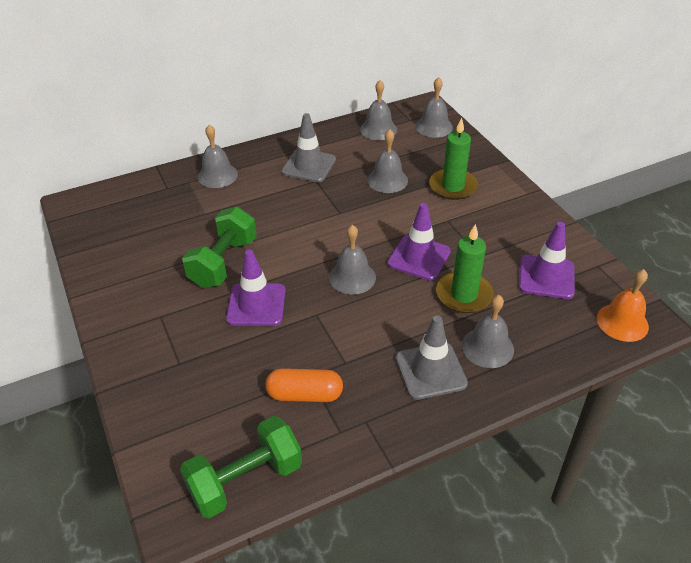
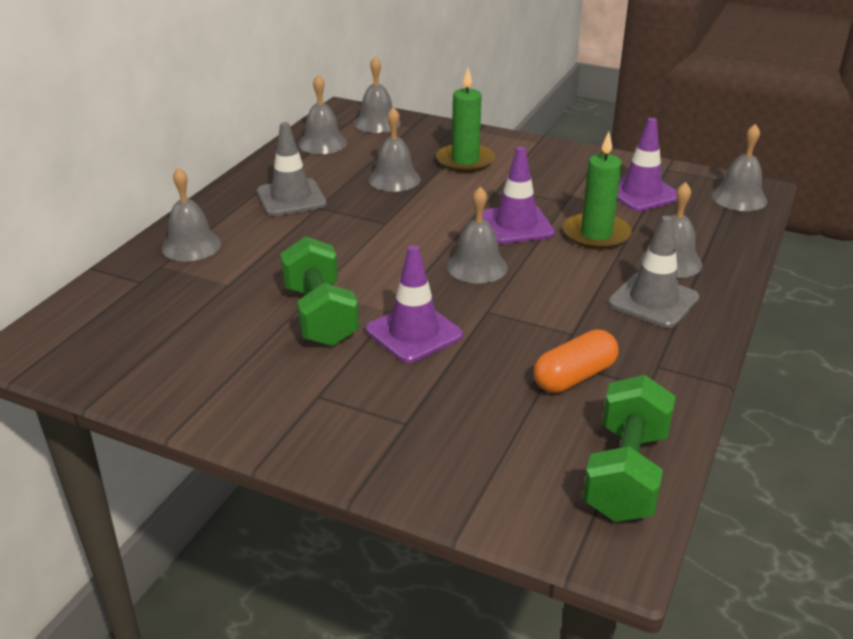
camera: 40 degrees left, 10 degrees down
(622, 322) = (739, 198): orange bell -> grey bell

